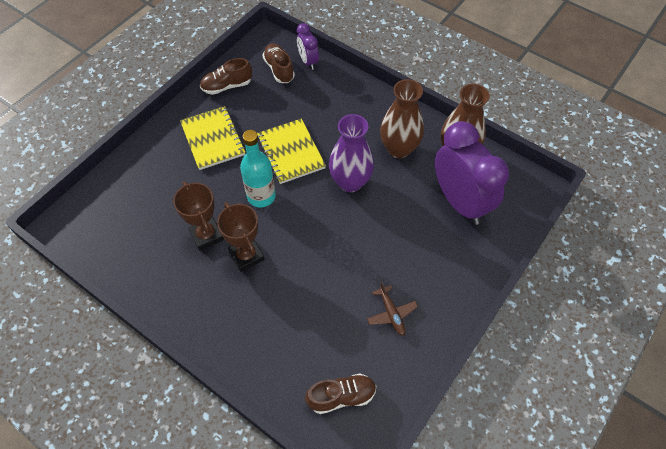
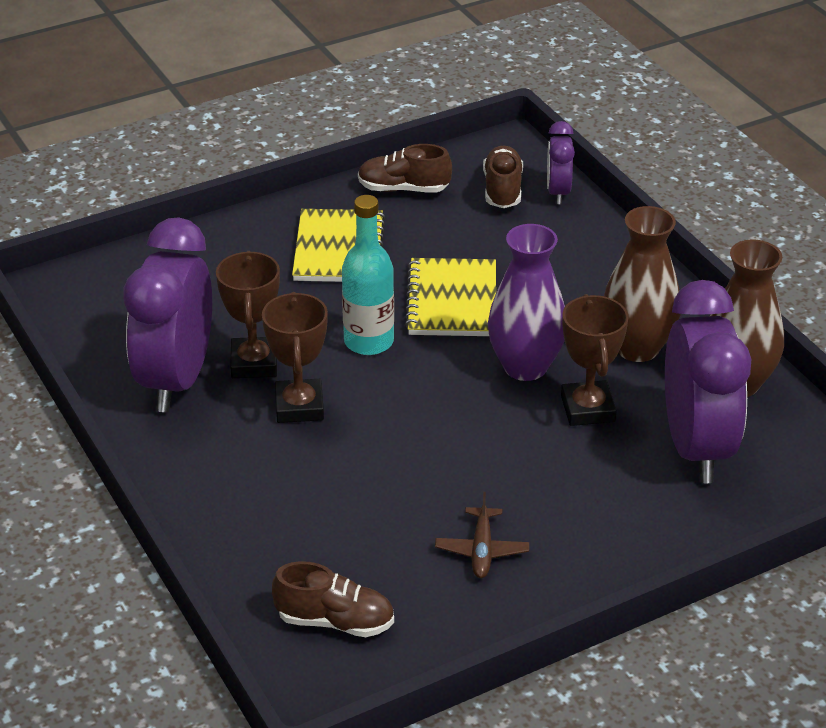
camera: 25 degrees right, 20 degrees down
(169, 264) = (176, 380): none -> purple clock
(395, 197) = (587, 409): none -> brown trophy

